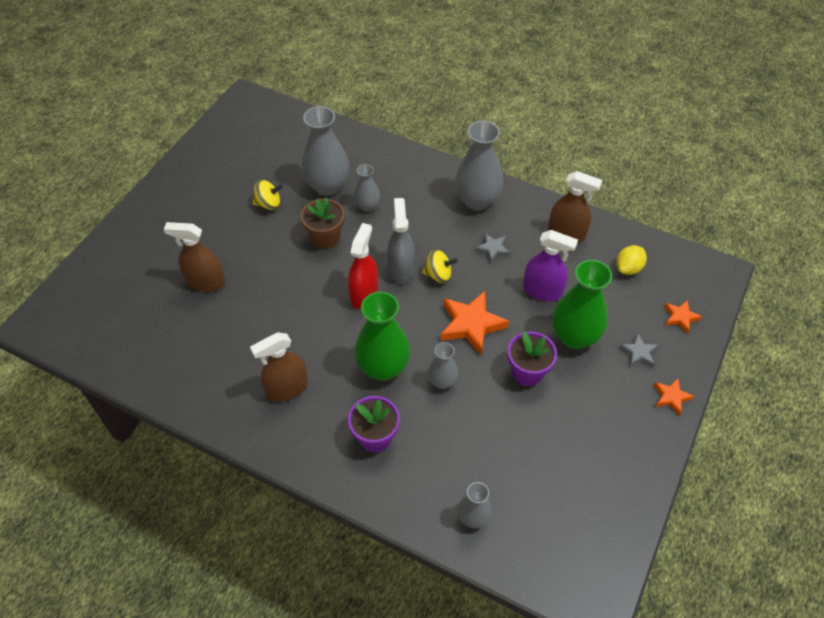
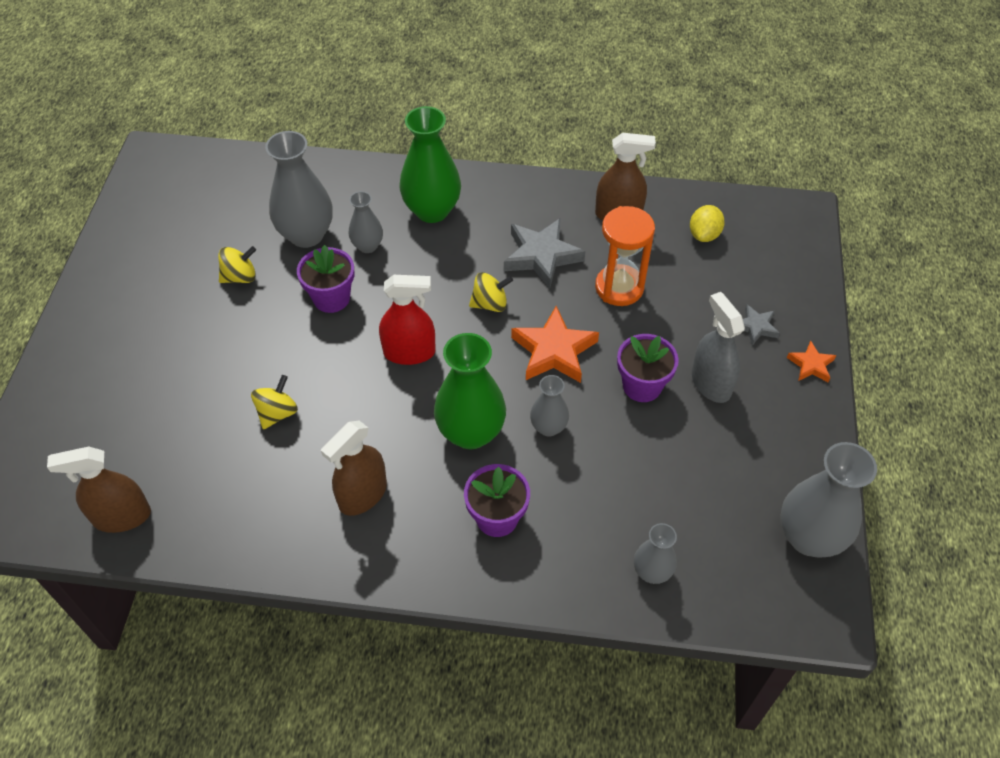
camera: 20 degrees left, 0 degrees up
(205, 282) = (199, 396): brown spray bottle -> brown spray bottle (122, 516)
(253, 310) = (277, 413): none -> yellow spinning top
(325, 237) = (331, 298): brown flower pot -> purple flower pot
(364, 294) = (409, 352): red spray bottle -> red spray bottle turned 90 degrees clockwise
(401, 269) = (442, 309): grey spray bottle -> grey spray bottle (711, 383)
(477, 200) = (498, 204): grey vase -> grey vase (809, 537)
(493, 249) = (541, 256): grey star -> grey star, size x1.86
(542, 291) = (619, 287): purple spray bottle -> orange hourglass
(574, 336) = (677, 329): green vase -> green vase (432, 210)
(680, 317) = (783, 273): orange star -> none

